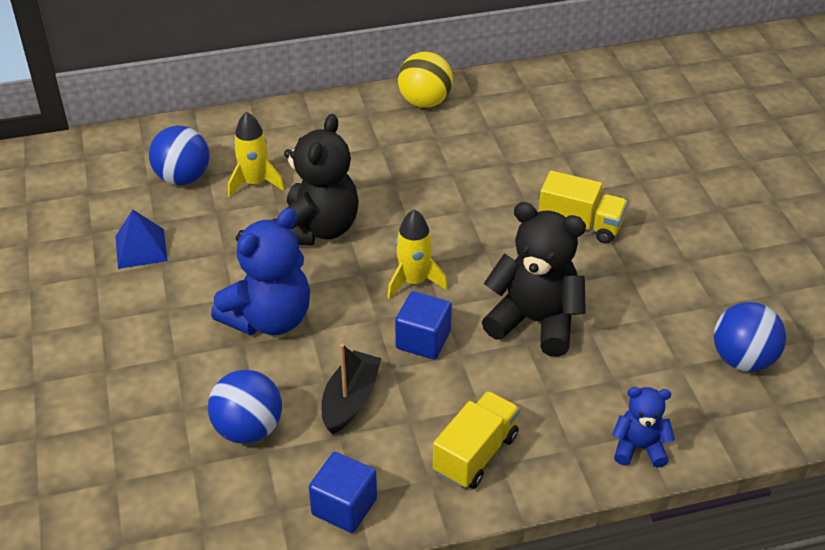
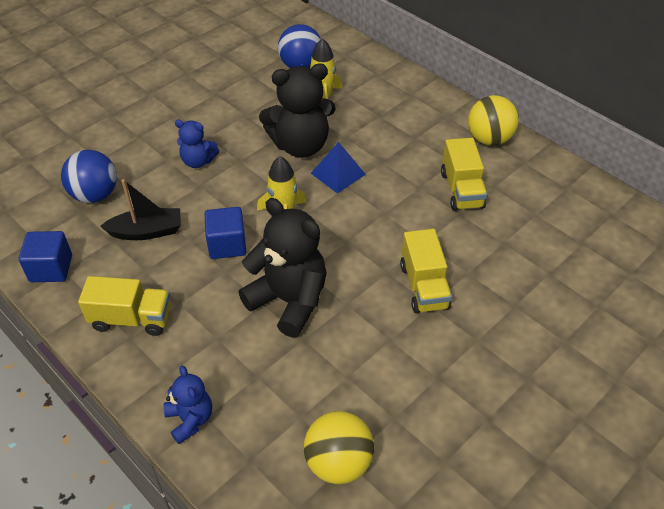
camera: 60 degrees right, 5 degrees up
(141, 248) = (223, 79): blue pyramid -> blue pyramid (338, 173)
(269, 319) = (198, 161): blue teddy bear -> blue teddy bear, size x0.54
(478, 149) = (461, 190): none -> yellow truck
(535, 321) = (289, 301): black teddy bear -> black teddy bear turned 45 degrees counterclockwise
(742, 359) = (338, 462): blue ball -> yellow ball

